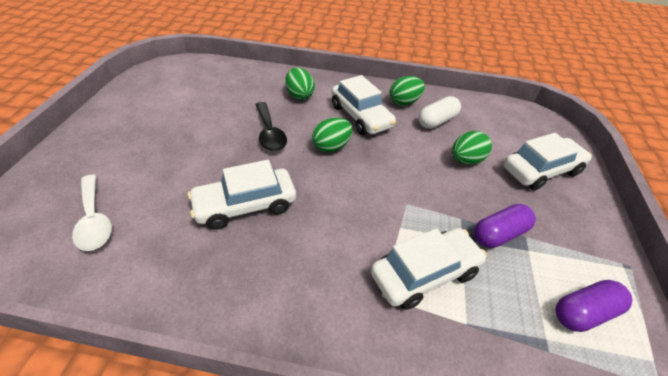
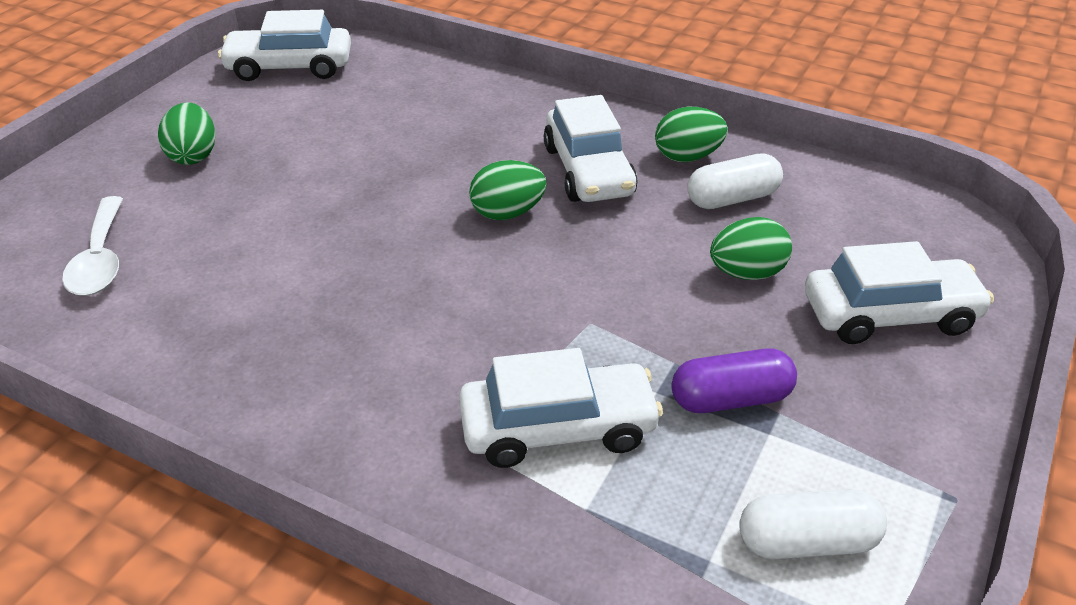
camera: 20 degrees right, 5 degrees down
(245, 205) = (322, 278): white car -> white car (289, 67)
(269, 133) = (412, 176): black spoon -> none
(299, 95) = (495, 120): green egg -> green egg (193, 156)
(584, 313) = (807, 542): purple capsule -> white capsule

